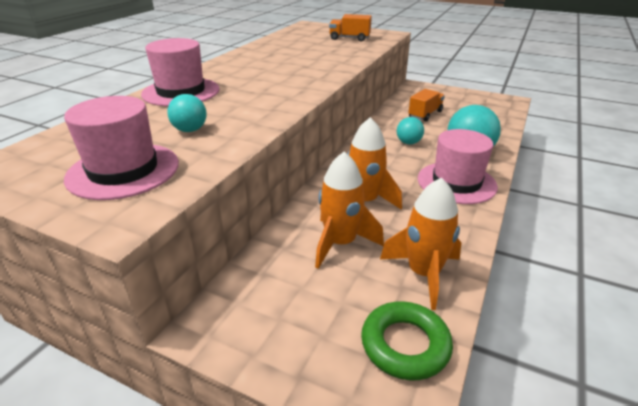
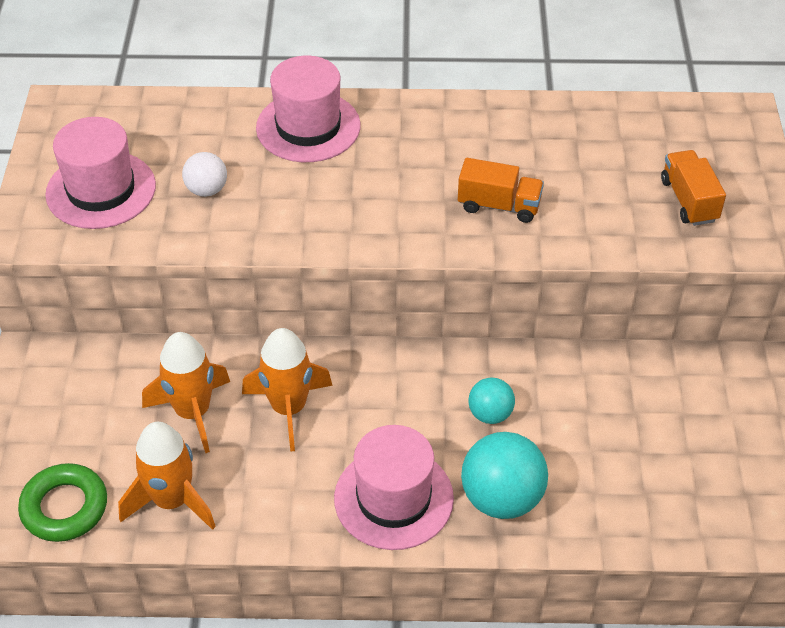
camera: 65 degrees right, 15 degrees up
(190, 130) = (207, 190): turquoise ball -> white ball
(425, 114) = (622, 411): orange truck -> orange truck (499, 206)

